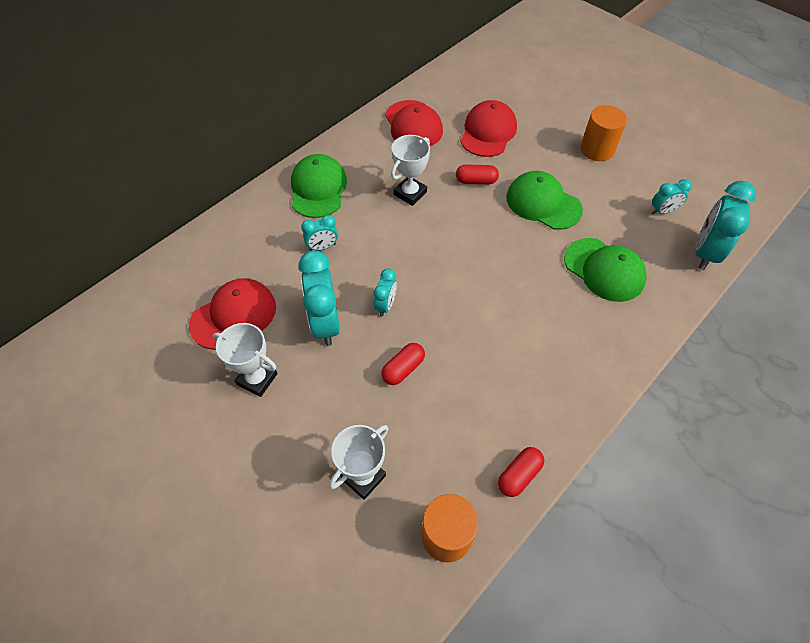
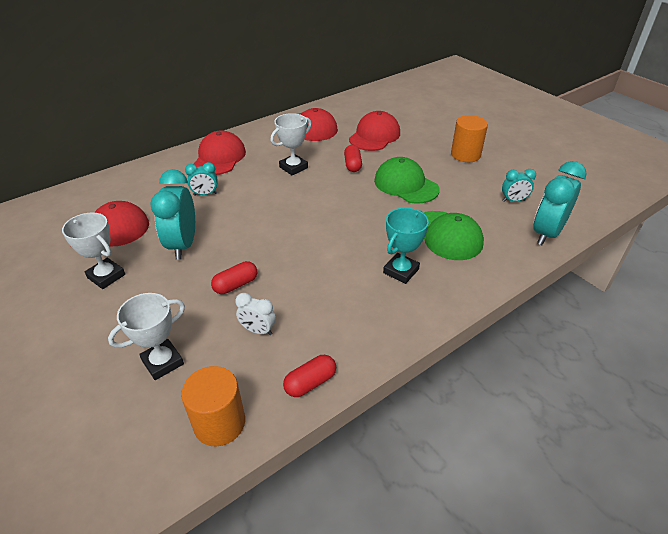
camera: 10 degrees right, 15 degrees down
(318, 189) = (219, 157): green cap -> red cap
(385, 305) = (240, 238): turquoise clock -> none
(446, 422) = (258, 330): none -> white clock
(476, 181) = (352, 165): red capsule -> red capsule turned 75 degrees clockwise
(569, 324) = (401, 271): none -> turquoise trophy

